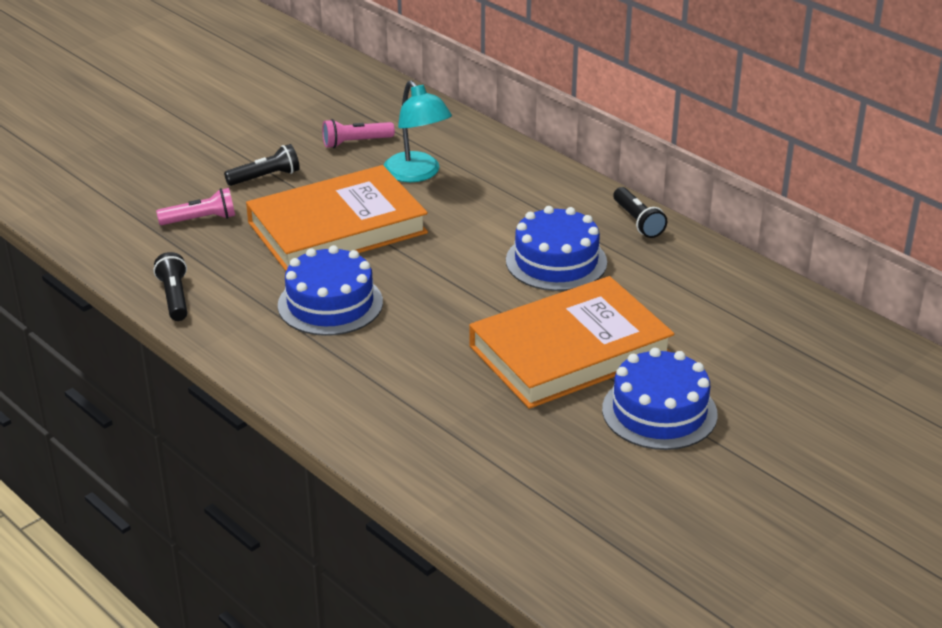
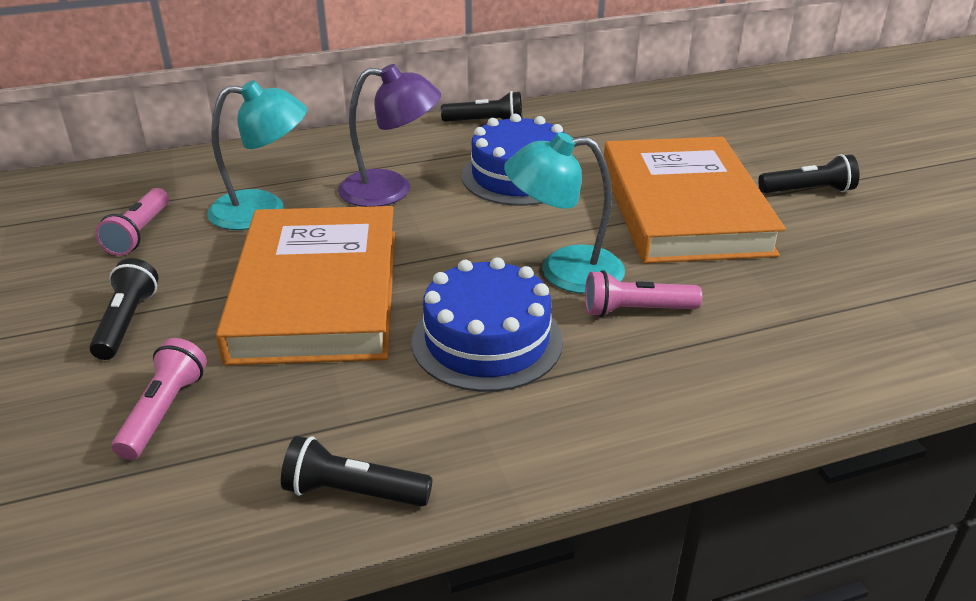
camera: 65 degrees left, 0 degrees up
(405, 355) = (636, 310): none -> pink flashlight
(433, 314) = (564, 271): none -> turquoise lamp
(486, 213) = (390, 190): none -> purple lamp
(659, 412) = (808, 191): blue cake -> black flashlight

